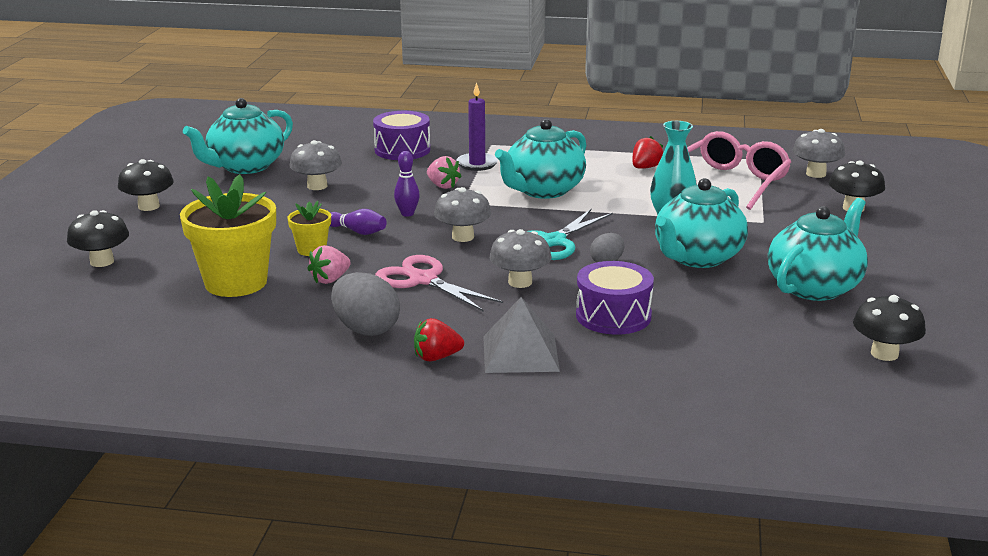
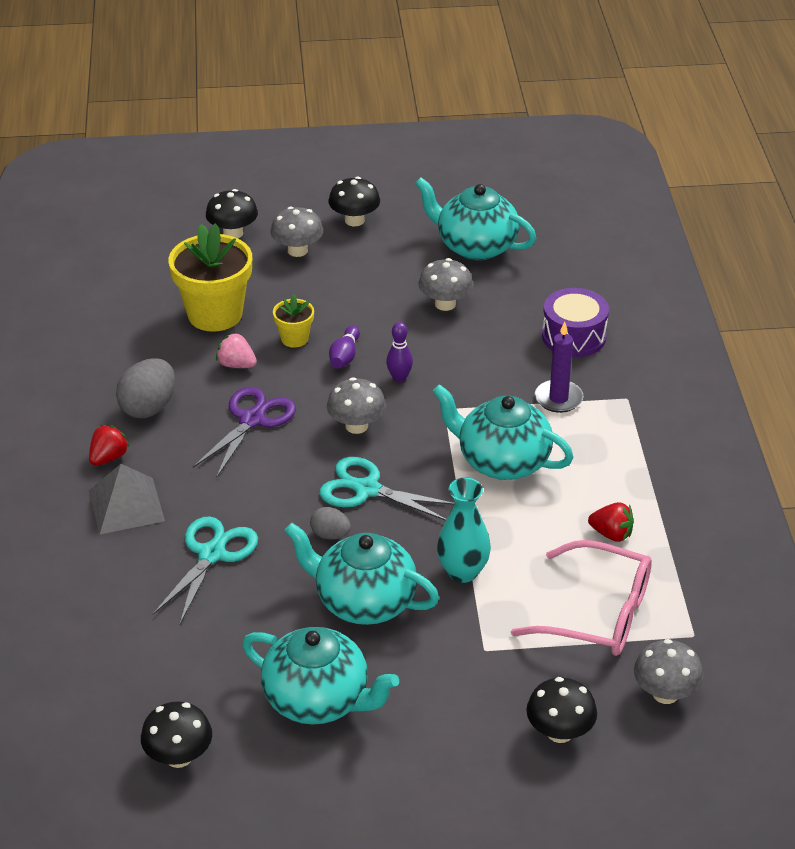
camera: 75 degrees right, 15 degrees up
(423, 280) = (252, 420): pink scissors -> purple scissors
(436, 357) = (108, 458): red strawberry -> red strawberry turned 60 degrees clockwise
(442, 186) = (483, 386): pink strawberry -> none
(520, 282) = (266, 482): grey mushroom -> grey mushroom (297, 250)
(613, 316) = (211, 554): purple drum -> turquoise scissors

